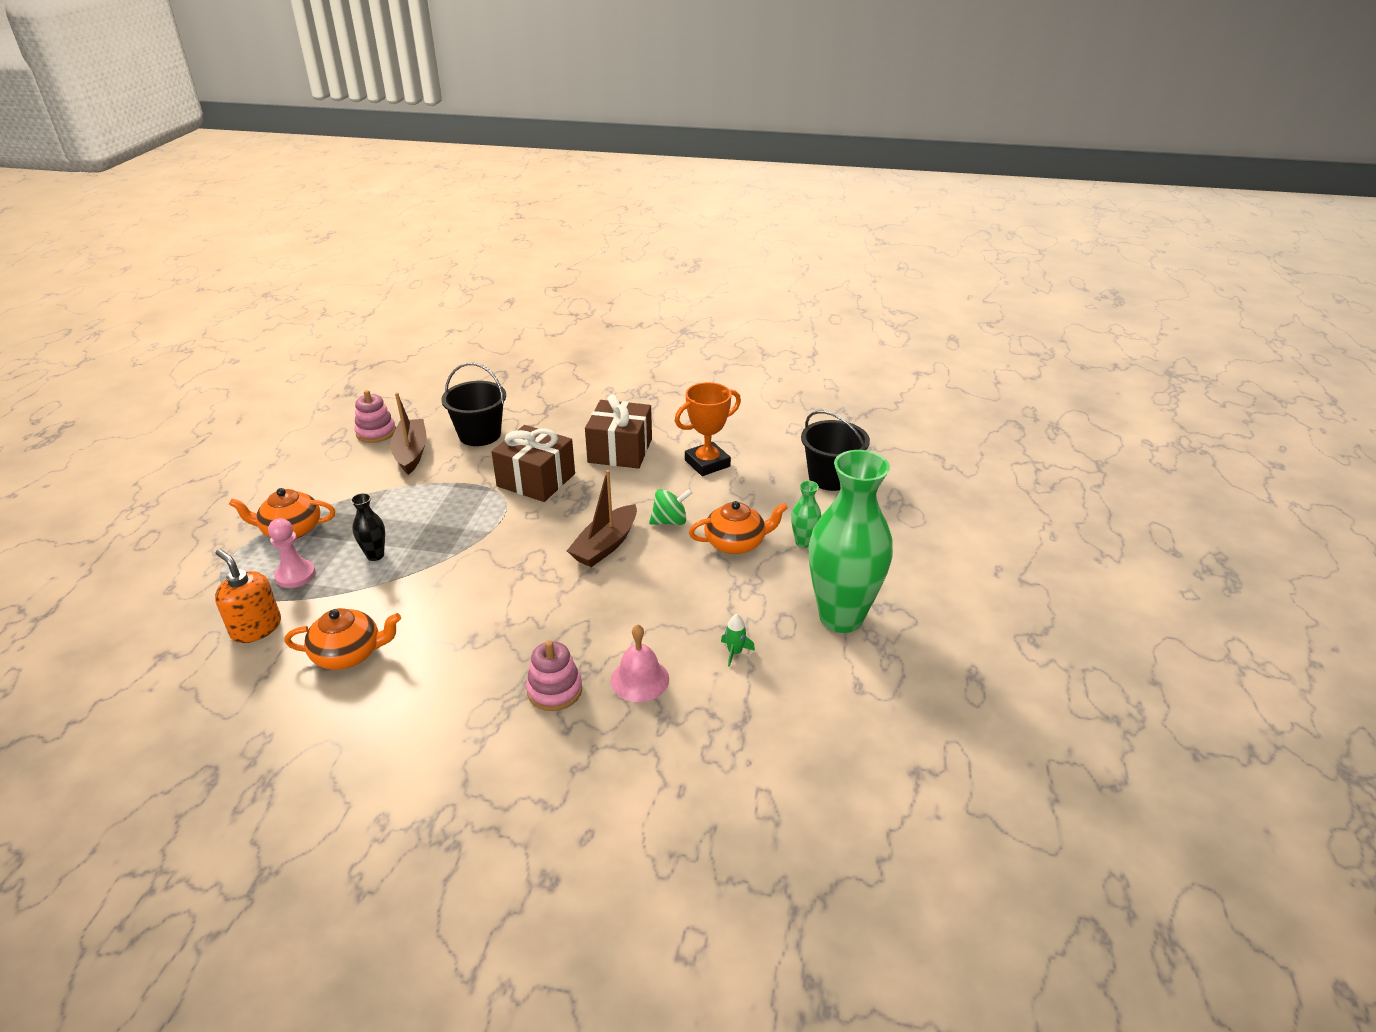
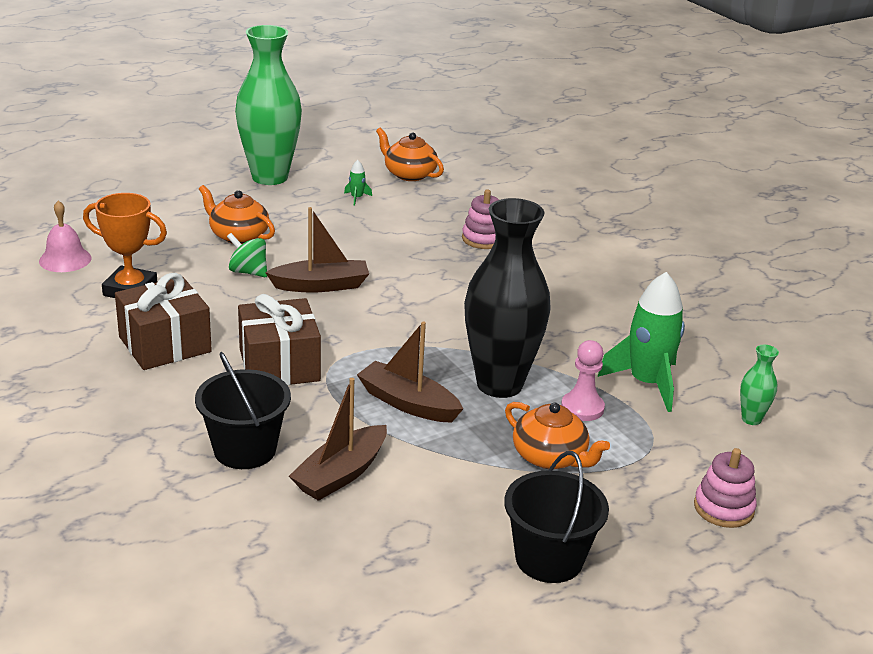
camera: 135 degrees left, 5 degrees down
(256, 628) = (646, 383): orange soap dispenser -> green rocket
(348, 654) = (591, 326): orange teapot -> orange teapot (409, 174)
(375, 555) = (499, 384): black vase -> black vase, size x2.41
(376, 432) = (339, 533): pink stacking toy -> pink stacking toy (723, 508)
(423, 507) = (408, 403): none -> brown boat
(640, 679) = (429, 217): pink bell -> pink bell (65, 259)
(803, 542) = (199, 212): green vase -> green vase (751, 419)
(830, 477) = (83, 228): black bucket -> black bucket (549, 559)

